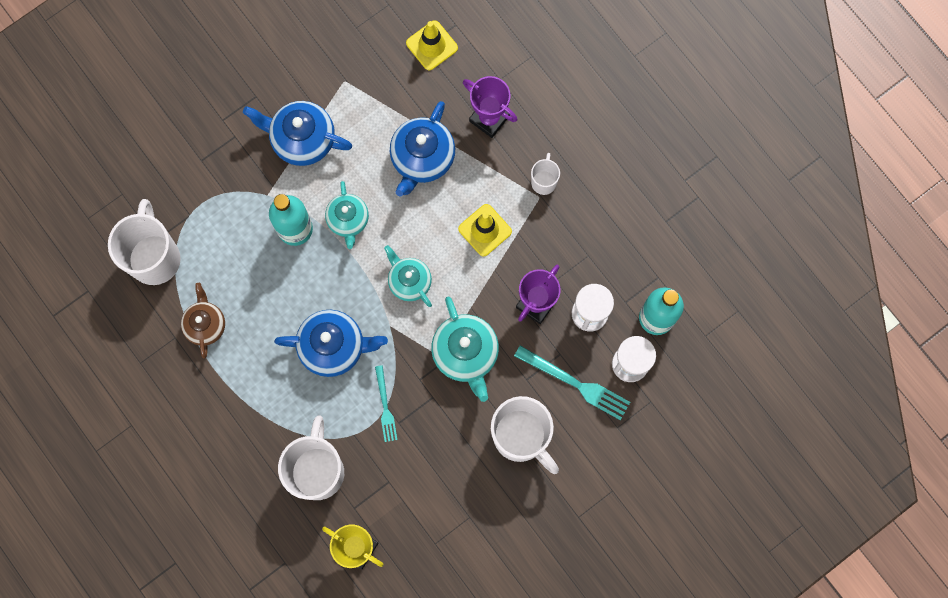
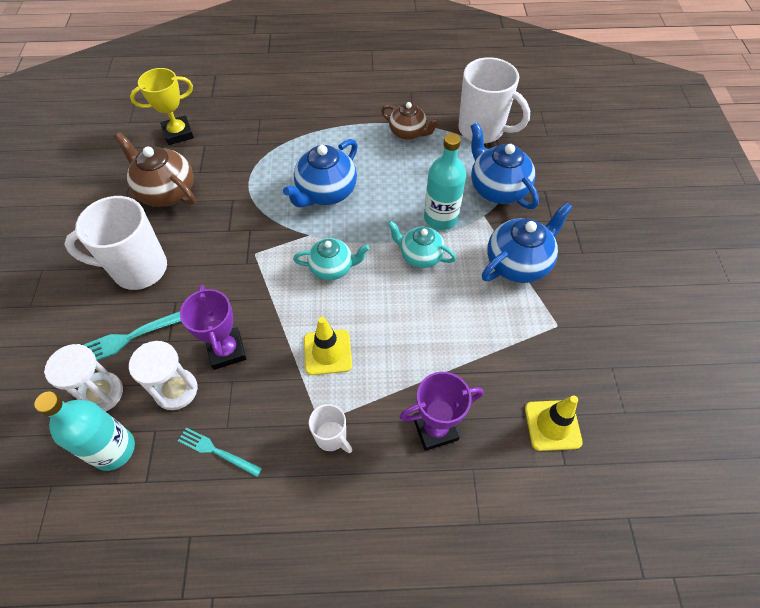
camera: 125 degrees right, 20 degrees down
(318, 470) = (249, 140): white mug -> none
(385, 406) = (252, 198): turquoise fork -> turquoise fork (217, 451)
(422, 158) = (435, 343): blue teapot -> blue teapot (497, 189)
(432, 490) = (166, 192): none -> brown teapot
(466, 353) = (238, 272): turquoise teapot -> none

